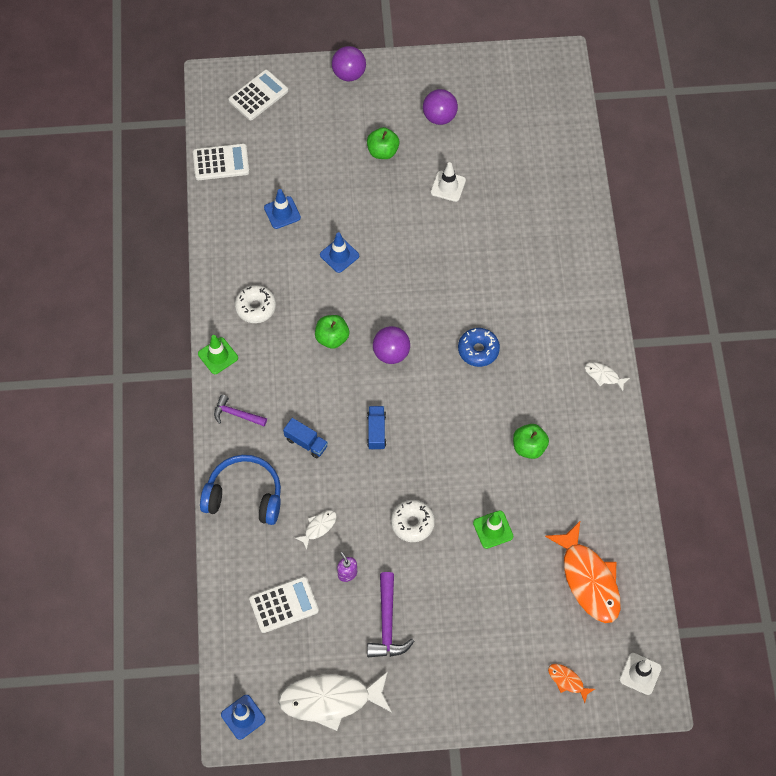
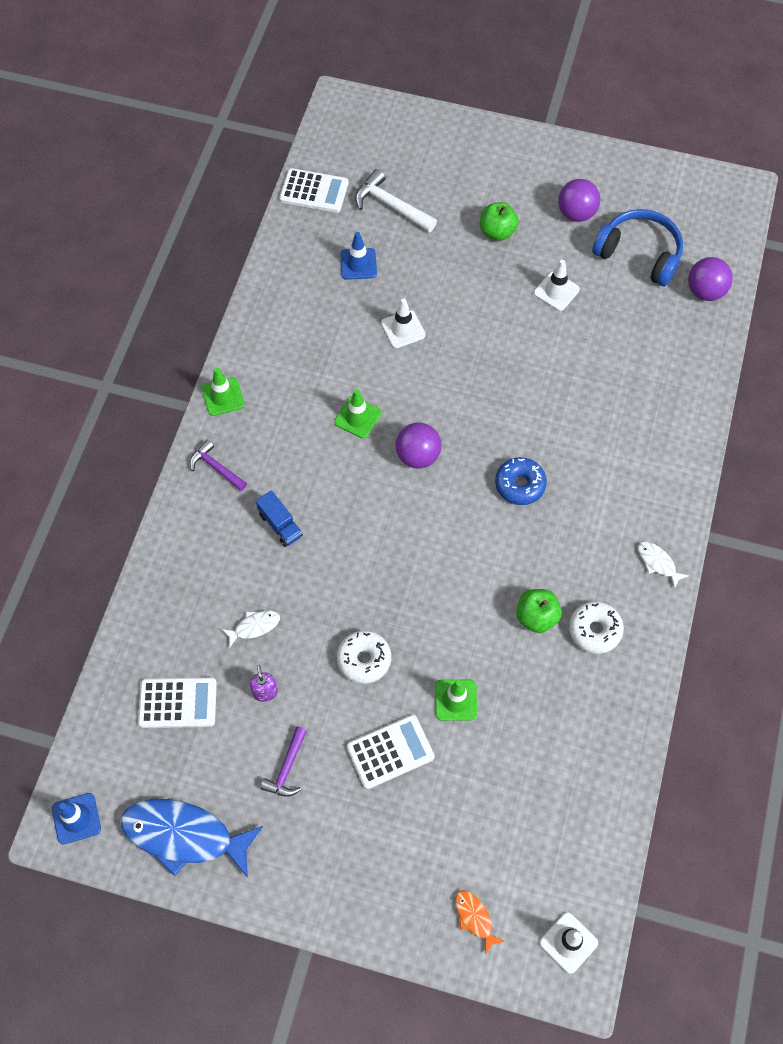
camera: 20 degrees right, 0 degrees up
(244, 495) = (186, 562): blue headphones -> blue headphones (639, 254)
(255, 307) = (286, 357): white donut -> white donut (594, 630)
(258, 95) = (384, 133): white calculator -> white calculator (390, 752)
(289, 155) = (391, 206): none -> white hammer
(331, 700) = (184, 836): white fish -> blue fish
(332, 338) = (357, 417): green apple -> green traffic cone
(339, 255) = (403, 329): blue traffic cone -> white traffic cone
(349, 74) = (492, 139): purple ball -> purple ball (705, 291)
(376, 431) = (365, 539): blue truck -> none
(387, 623) = (287, 768): purple hammer -> purple hammer, size x0.66
(588, 579) = (548, 801): orange fish -> none

